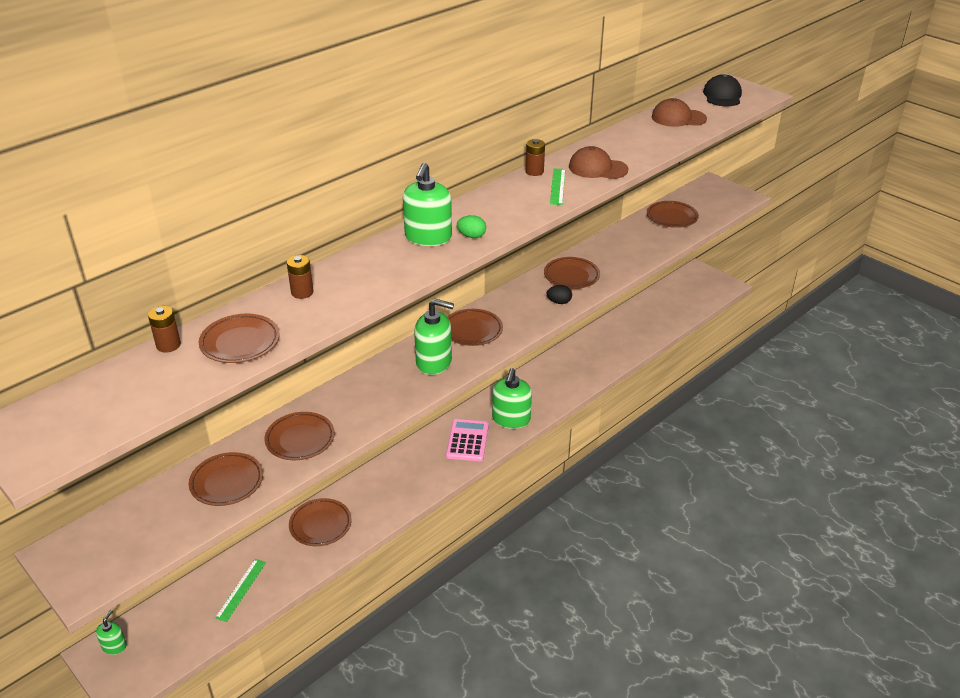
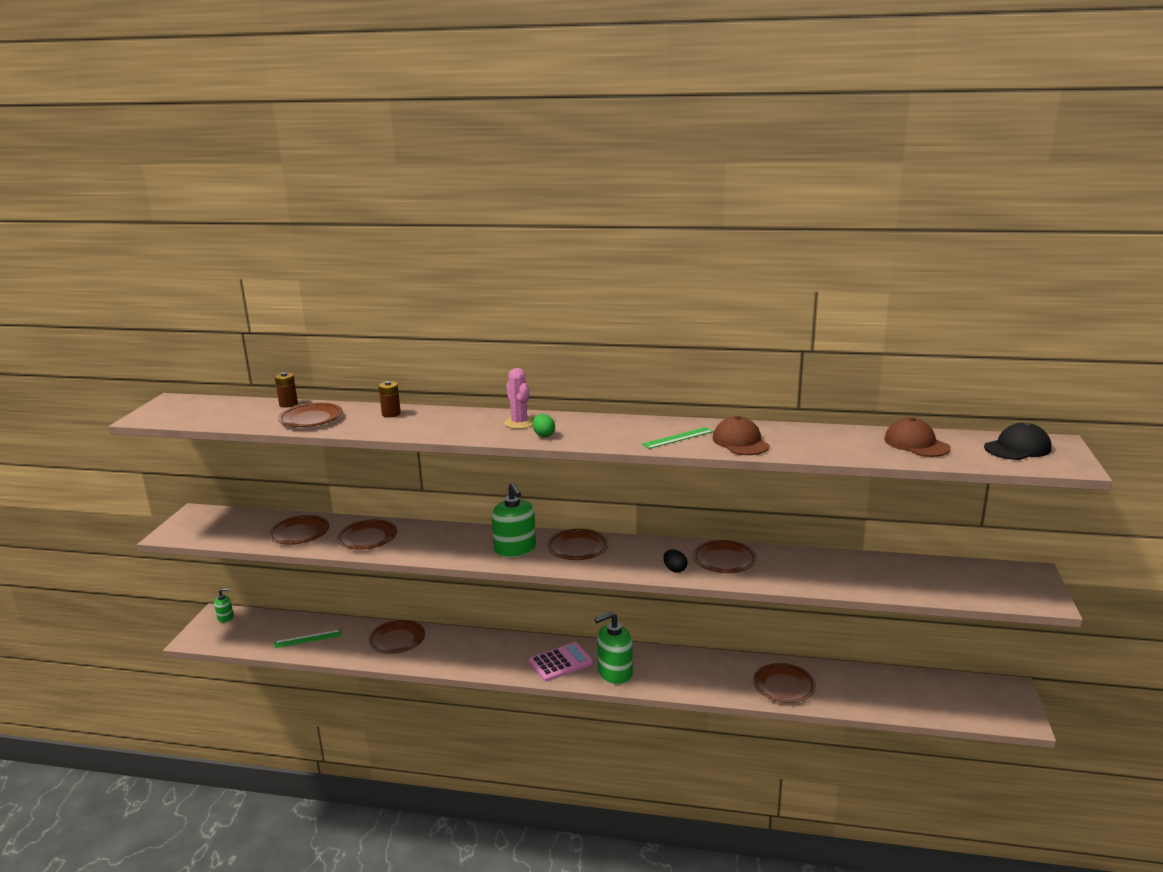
camera: 55 degrees right, 15 degrees down
(428, 237) = (519, 423): green soap dispenser -> pink cactus
(534, 171) = (687, 423): brown battery -> none
(672, 217) = (918, 574): brown plate -> brown plate (783, 686)

